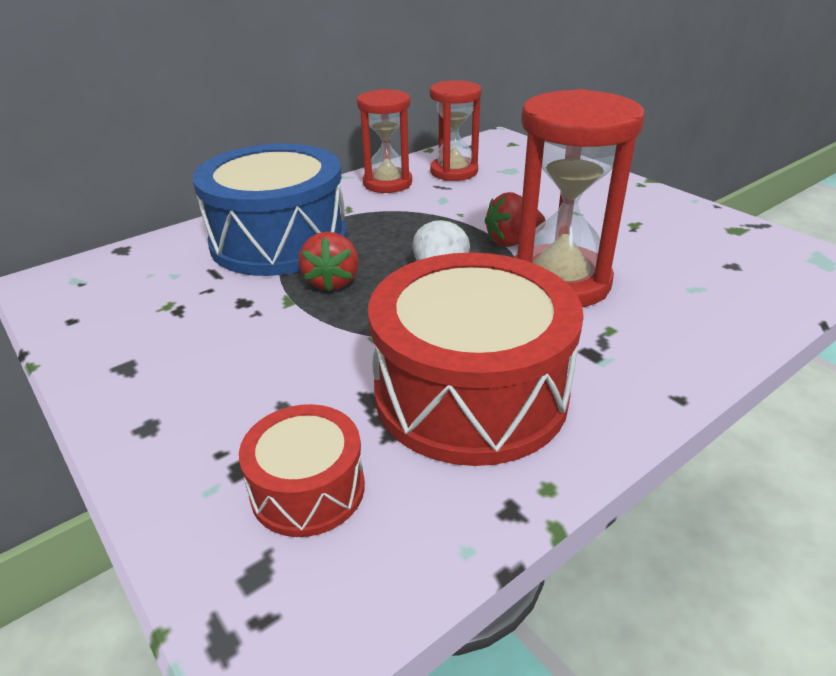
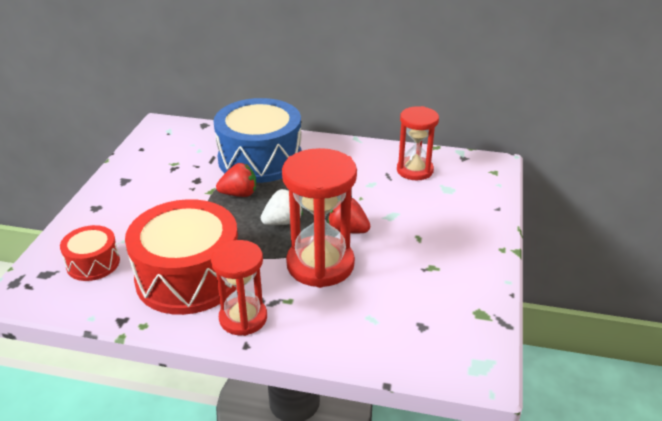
camera: 50 degrees right, 0 degrees up
(332, 282) = (239, 194): red strawberry -> red strawberry turned 150 degrees counterclockwise
(387, 183) = (366, 156): red hourglass -> red hourglass (243, 318)

